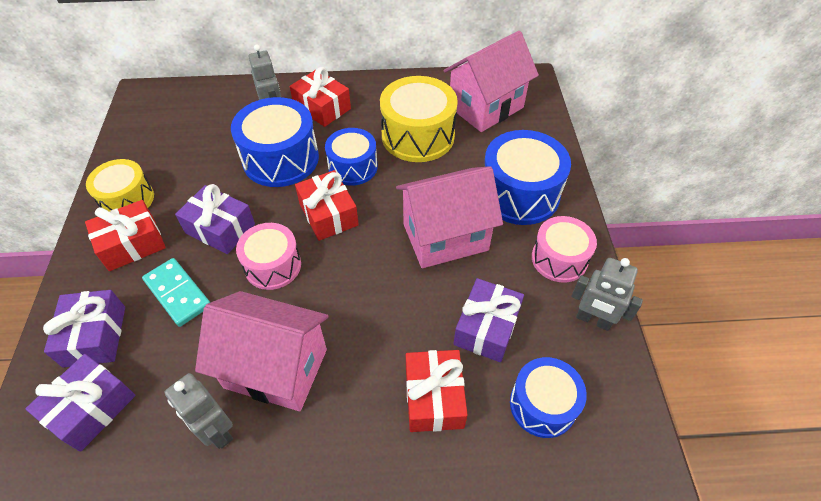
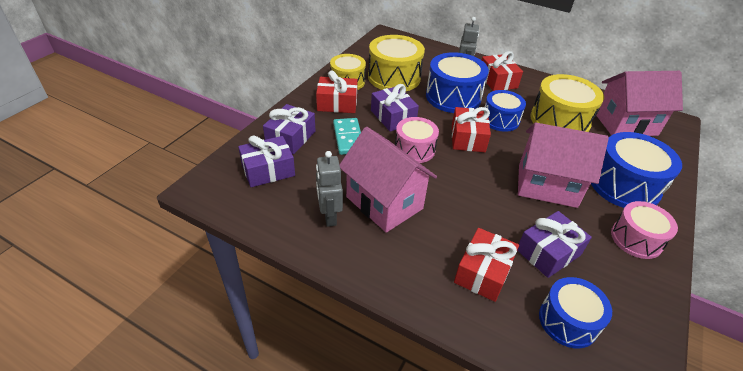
camera: 30 degrees right, 10 degrees down
(189, 162) = (394, 77): none -> yellow drum
(593, 320) = (645, 291): grey robot -> none

